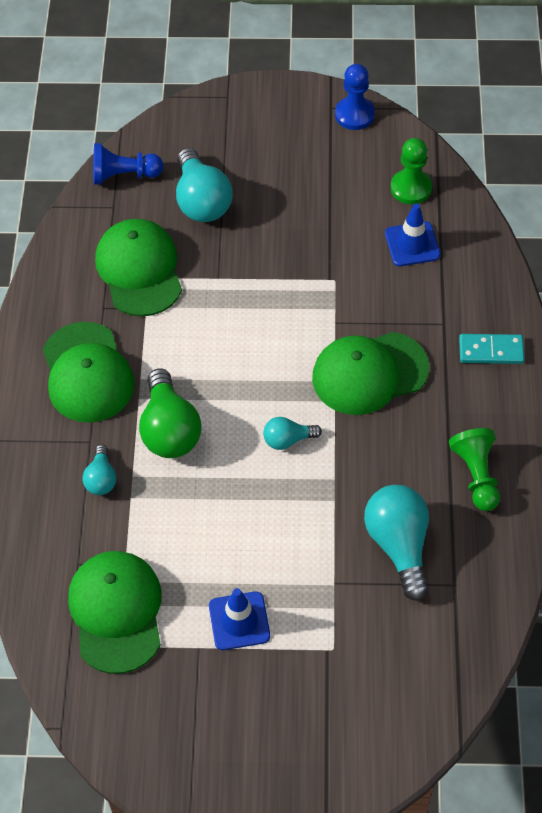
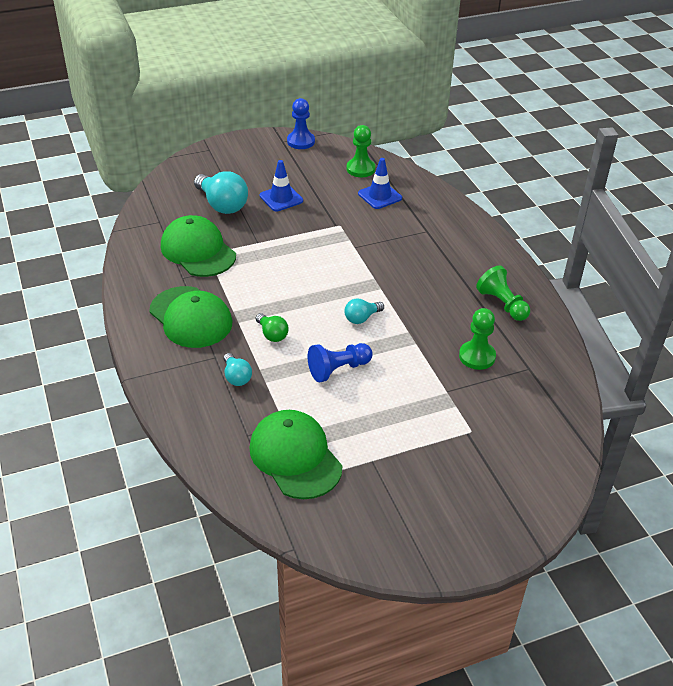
camera: 25 degrees left, 15 degrees down
(124, 175) = (158, 203): blue pawn -> blue pawn (338, 369)
(169, 429) = (272, 334): green light bulb -> green light bulb, size x0.54
(239, 621) = (392, 434): blue traffic cone -> blue traffic cone (281, 198)
(369, 373) = (395, 268): green cap -> none
(399, 545) = (477, 356): turquoise light bulb -> green pawn
(491, 350) = (466, 237): turquoise domino -> none

